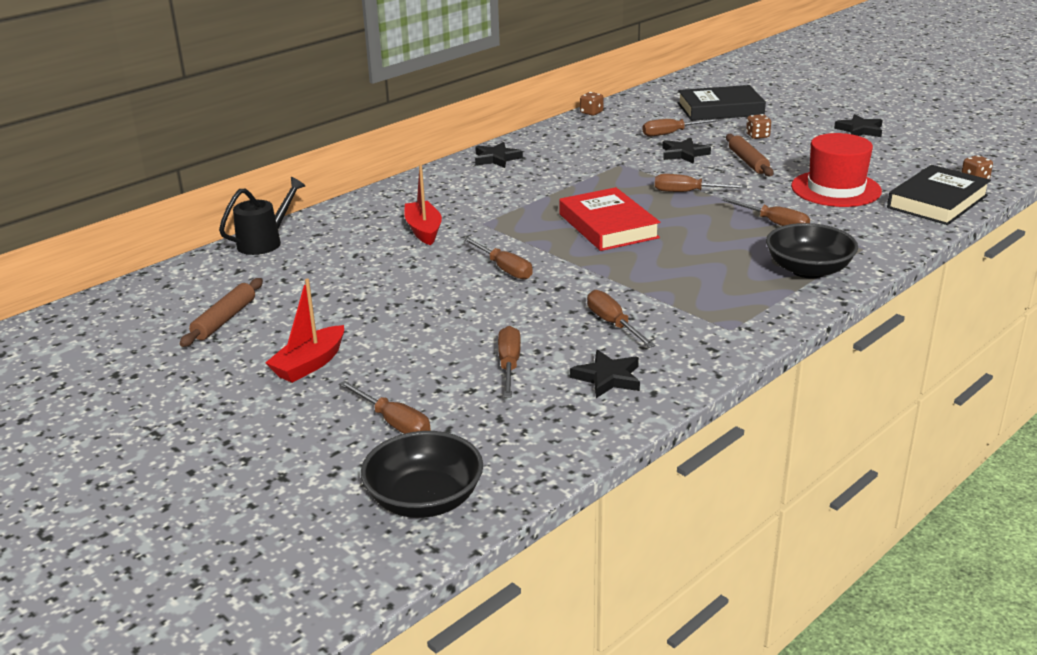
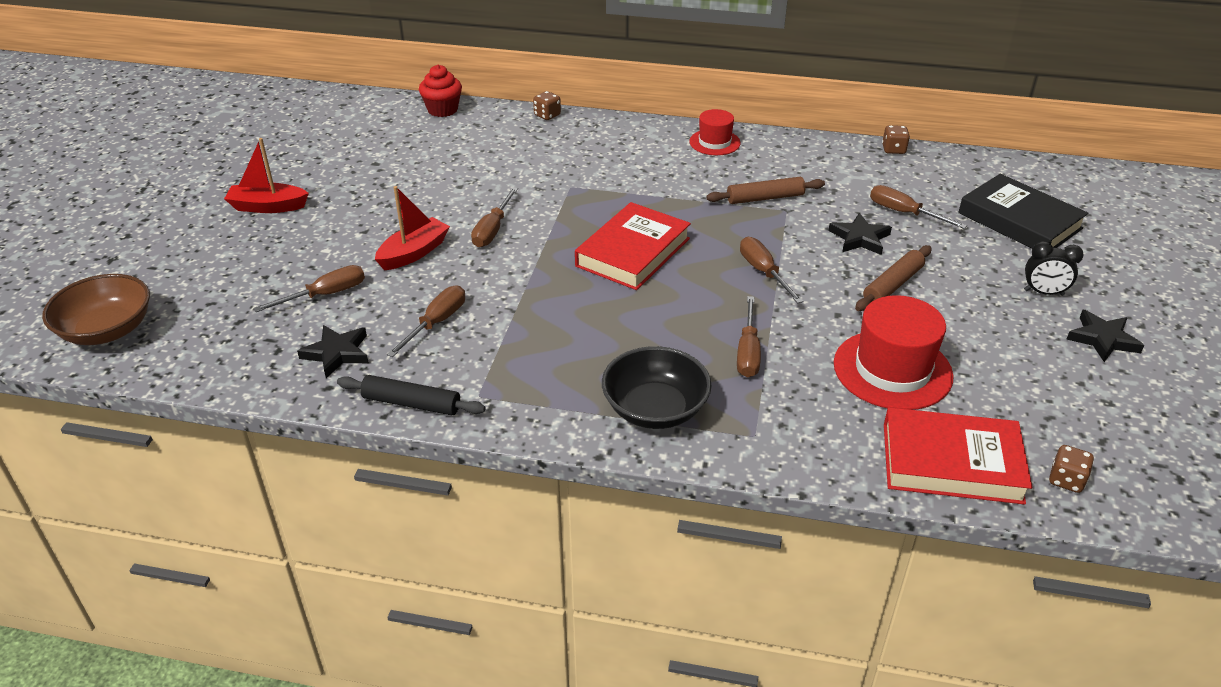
camera: 55 degrees right, 10 degrees up
(224, 319) = (309, 147): brown rolling pin -> brown rolling pin (765, 198)
(265, 242) = (442, 110): black watering can -> red cupcake
(394, 423) = (205, 276): brown screwdriver -> none
(424, 230) = (528, 165): red boat -> red boat (414, 253)
(424, 499) = (107, 330): black bowl -> brown bowl
(496, 158) = (714, 142): black star -> red hat
(714, 359) = (411, 403): none -> black rolling pin
(757, 136) = (975, 269): brown dice -> brown dice (547, 115)
(801, 128) = (1043, 293): none -> black clock
(937, 201) = (951, 463): black book -> red book

